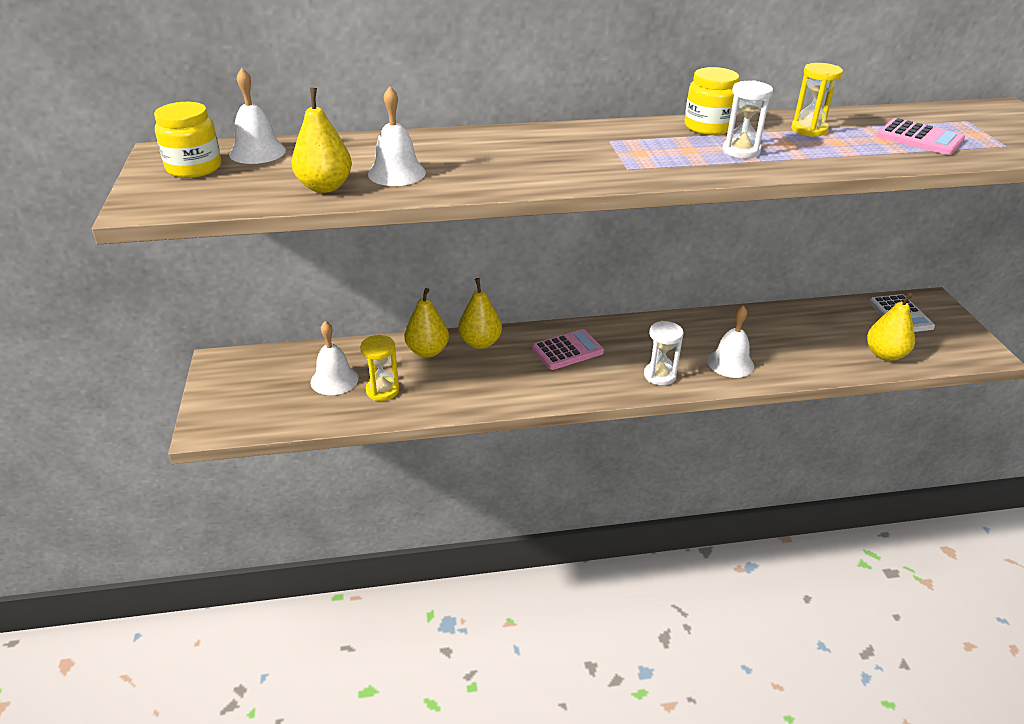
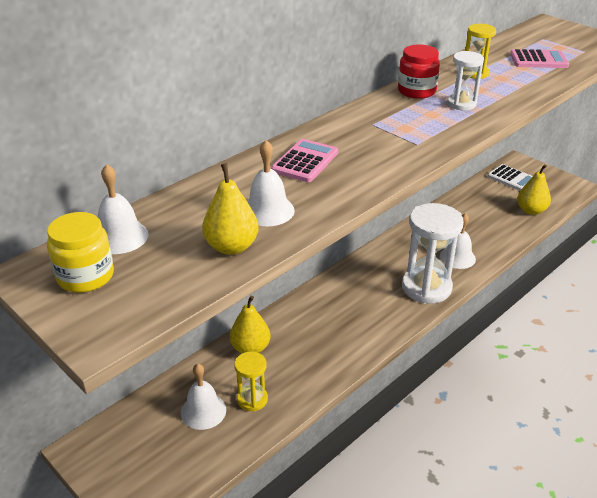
camera: 35 degrees left, 0 degrees up
(480, 343) = (282, 321): yellow pear -> none
(567, 350) = (349, 297): pink calculator -> pink calculator (305, 161)
(659, 375) = (426, 287): white hourglass -> white hourglass, size x1.92
(708, 127) = (416, 91): yellow jar -> red jar

